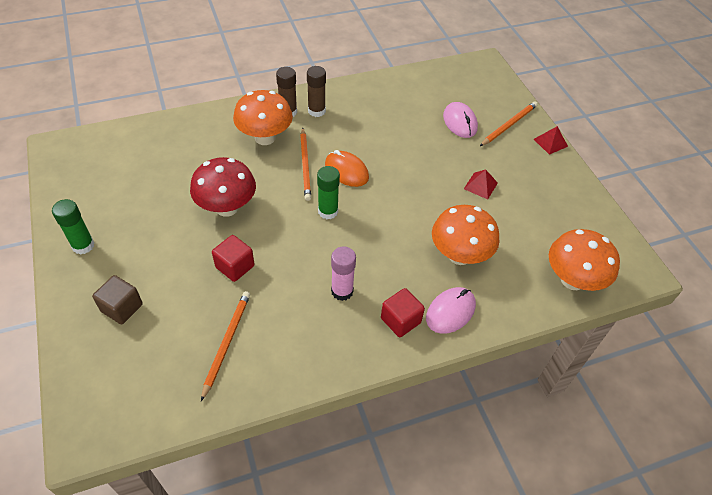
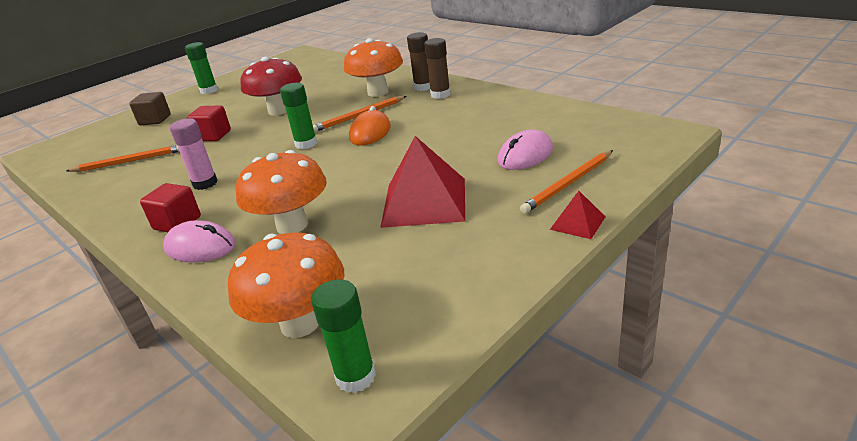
camera: 70 degrees right, 20 degrees down
(480, 185) = (424, 202): red pyramid -> red pyramid, size x2.14
(509, 125) = (568, 184): orange pencil -> orange pencil turned 120 degrees clockwise
(626, 270) = (356, 377): none -> green glue stick

